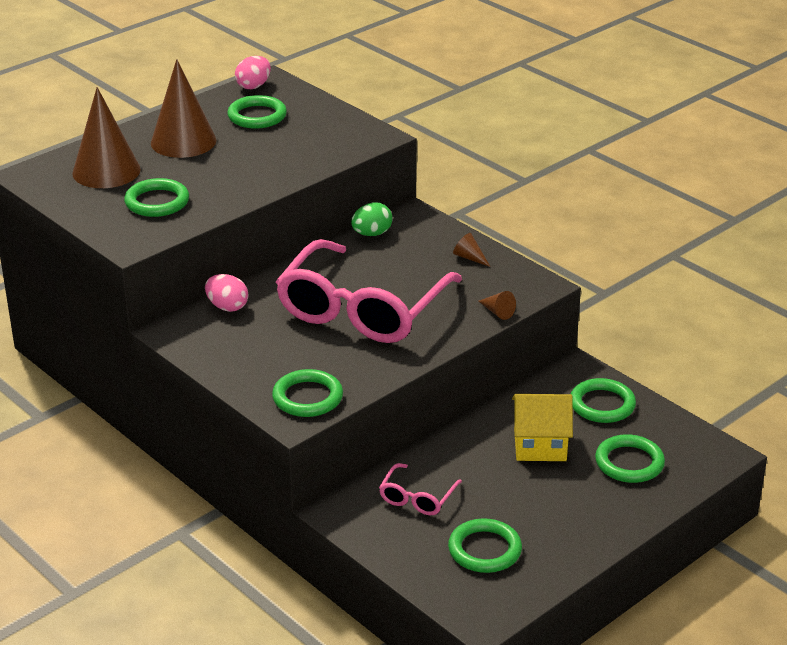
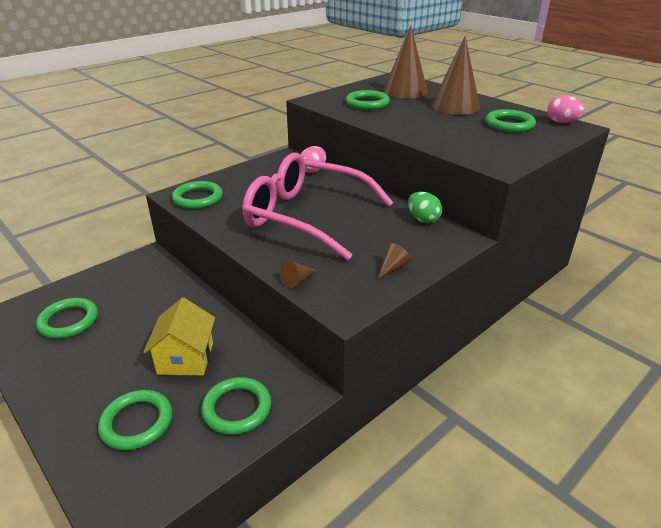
camera: 90 degrees right, 0 degrees up
(417, 497) = (145, 290): pink glasses -> none

